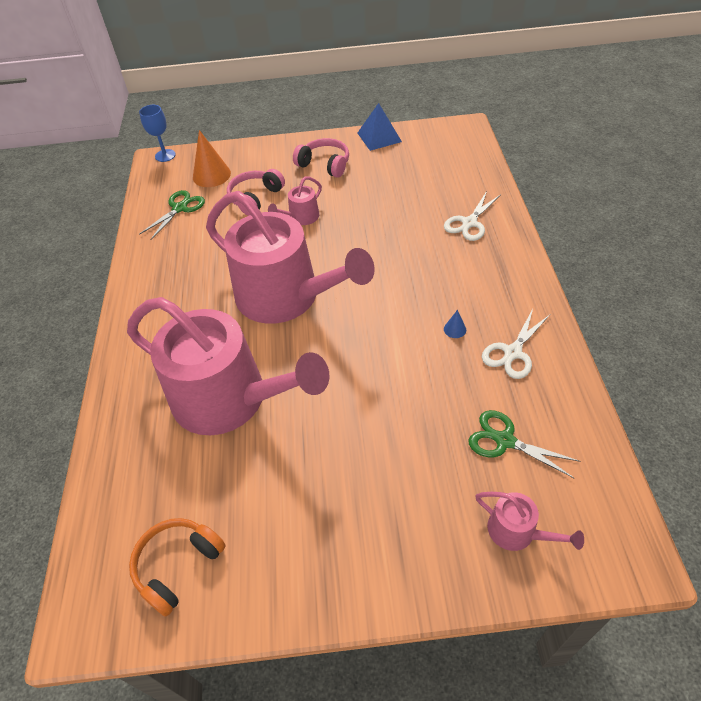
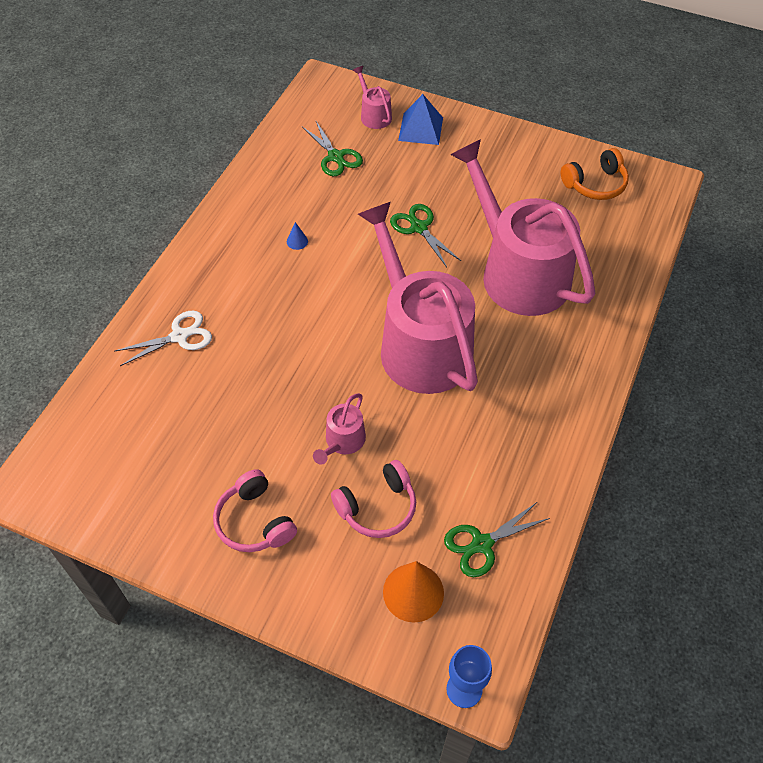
camera: 155 degrees left, 5 degrees up
(301, 217) = (343, 441): pink watering can -> pink watering can turned 135 degrees clockwise
(354, 399) = (419, 227): none -> green scissors
(379, 137) = (145, 536): blue pyramid -> blue pyramid (420, 129)
(512, 353) = (272, 204): white scissors -> none

